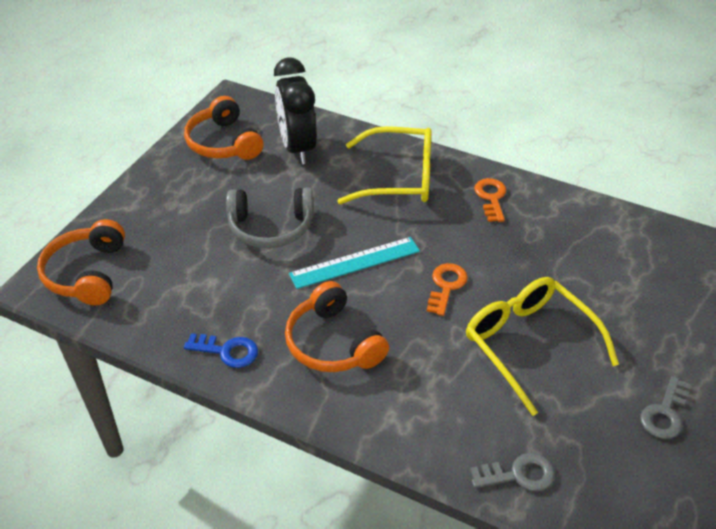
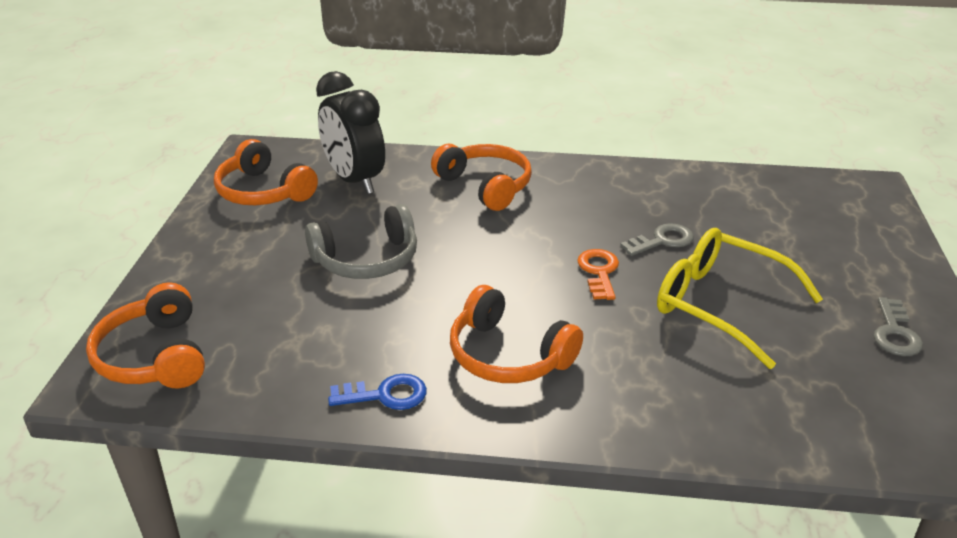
camera: 20 degrees left, 10 degrees down
(355, 262) = (485, 272): turquoise ruler -> none
(399, 178) = (485, 186): yellow glasses -> orange headphones
(491, 198) = (593, 185): orange key -> none
(518, 475) = (795, 430): grey key -> grey key (662, 241)

